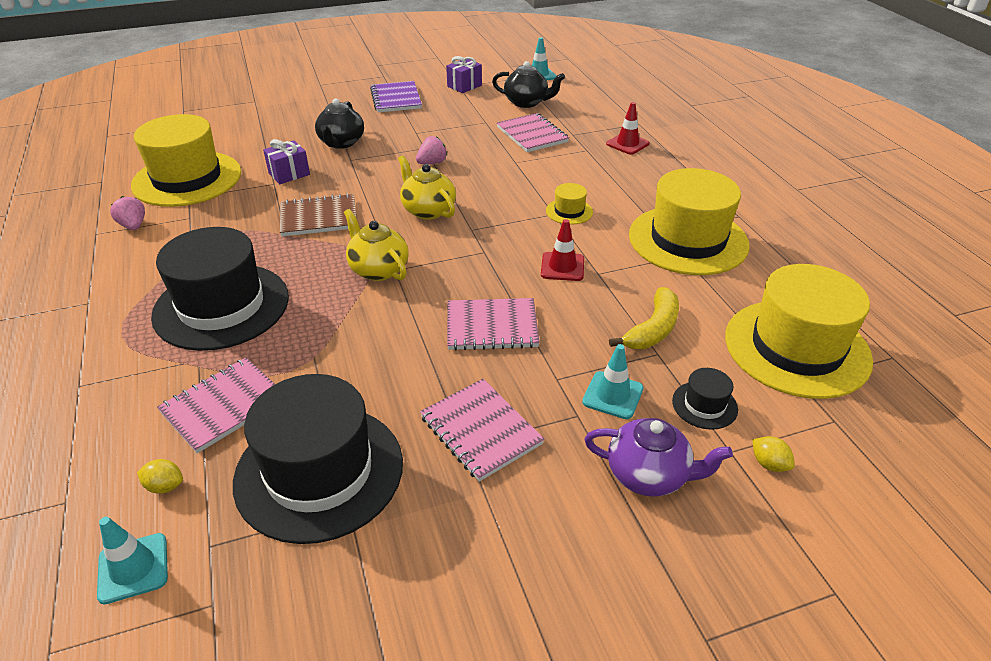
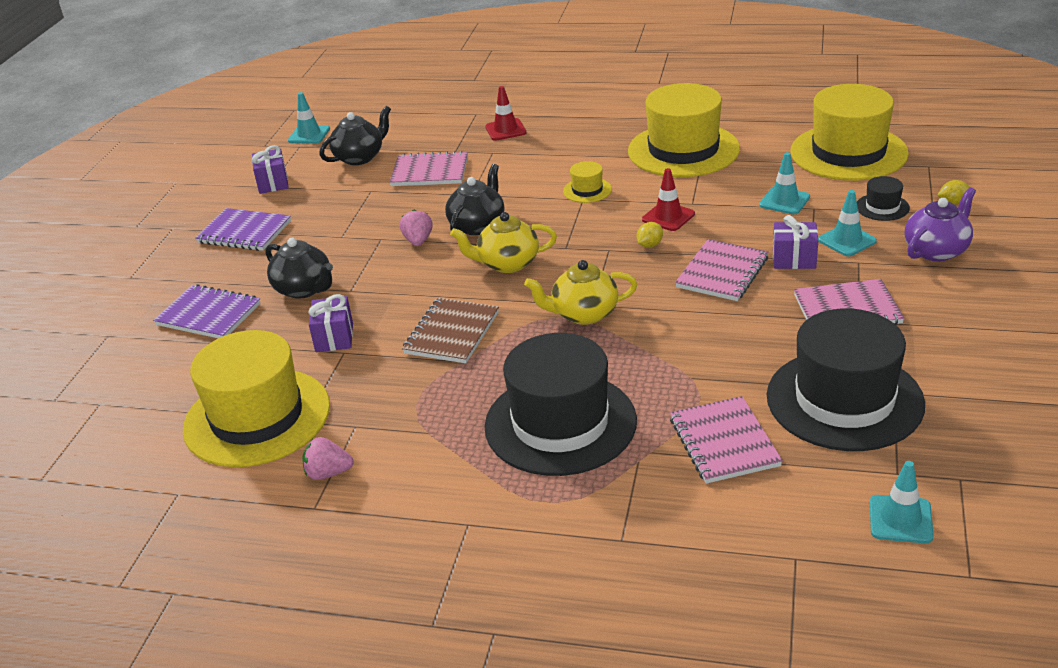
camera: 55 degrees left, 5 degrees down
(165, 486) = (811, 491): yellow lemon -> yellow lemon (649, 245)
(292, 122) = (208, 315): none -> purple notebook
(473, 179) = (478, 225): none -> black teapot
(548, 366) = (794, 259): none -> purple gift
(653, 329) = (784, 201): yellow banana -> turquoise traffic cone

